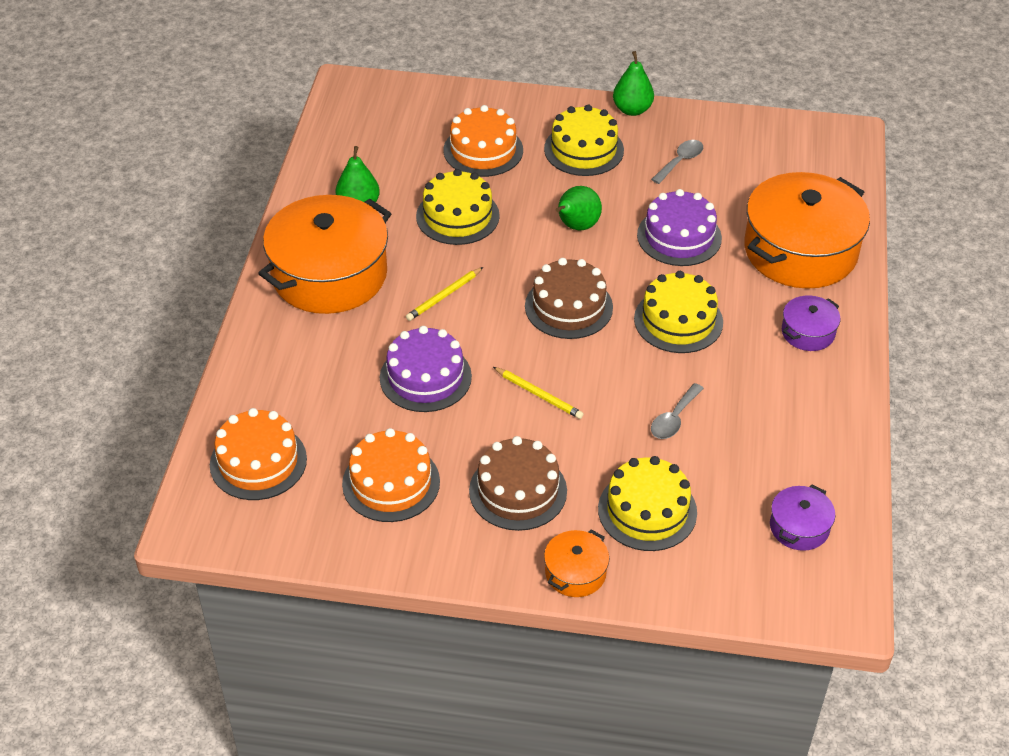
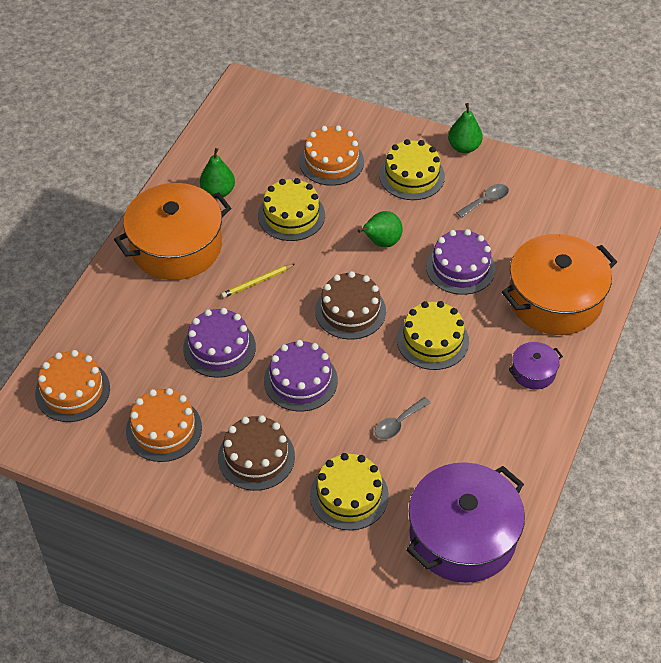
camera: 15 degrees right, 5 degrees up
(539, 394) = (300, 380): yellow pencil -> purple cake
(575, 572) = (276, 533): orange pot -> none
(799, 527) = (462, 536): purple pot -> purple pot, size x2.23

